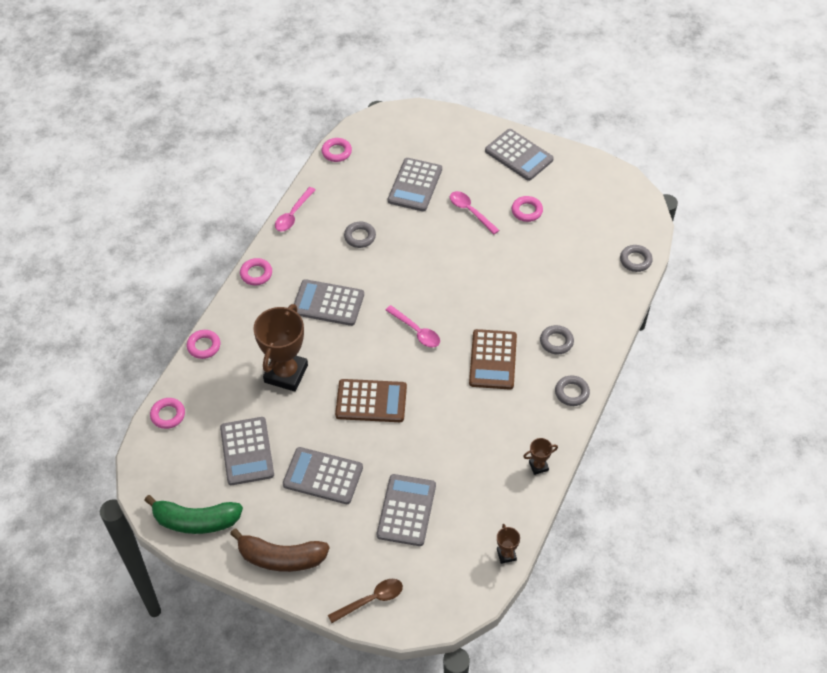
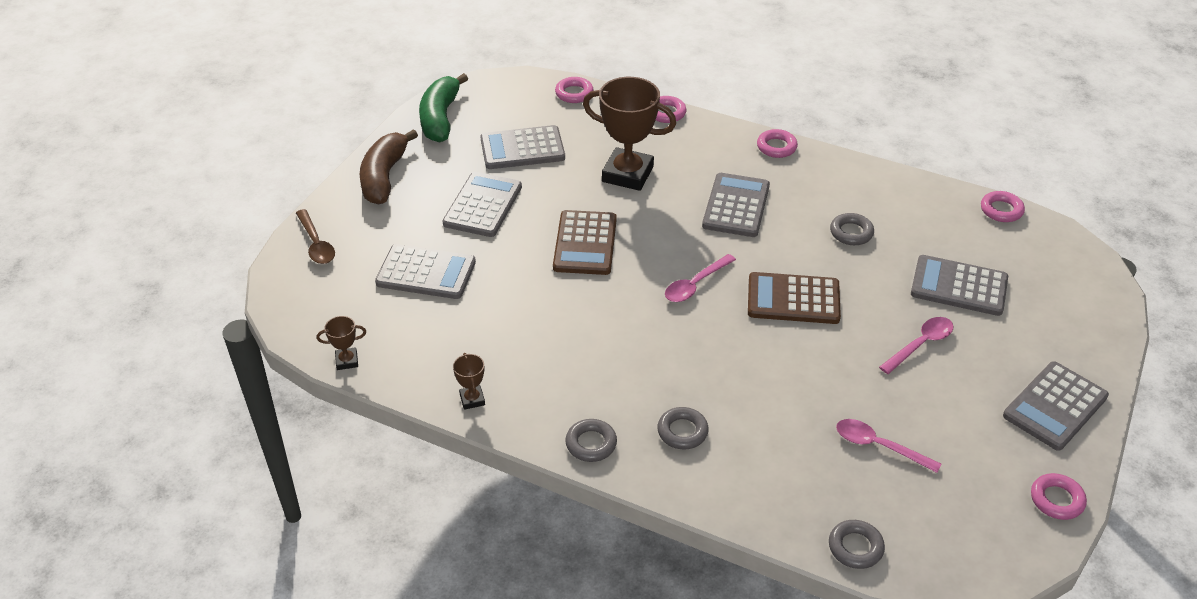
camera: 90 degrees right, 10 degrees down
(293, 215) = (878, 174): pink spoon -> pink spoon (878, 446)
(493, 360) = (649, 359): brown calculator -> brown calculator (793, 299)
(527, 211) = (936, 410): pink ring -> pink ring (1056, 500)

